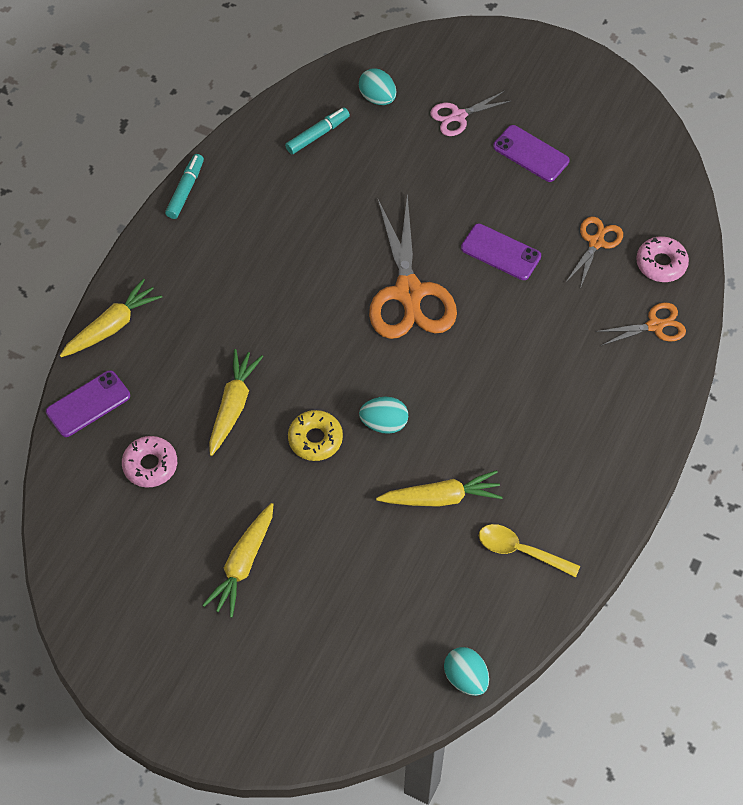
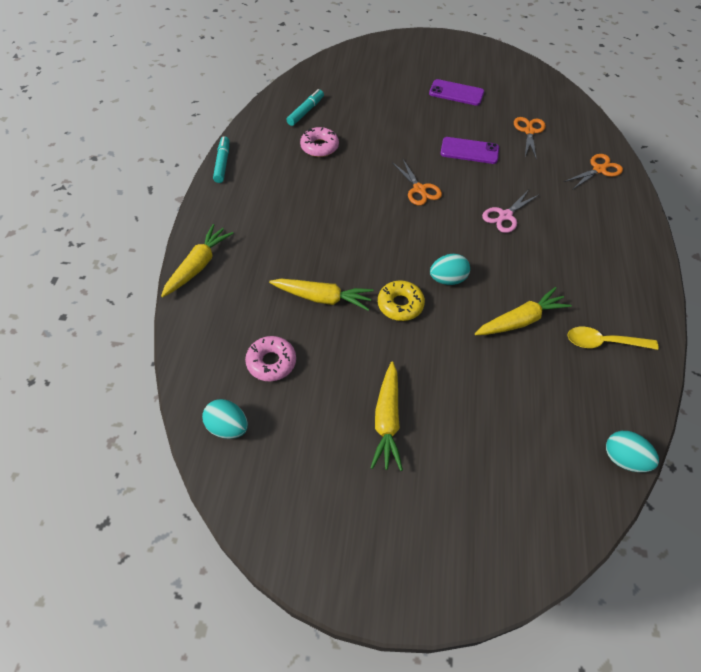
camera: 20 degrees left, 5 degrees down
(88, 404) = (198, 328): purple phone -> none
(233, 406) = (322, 298): yellow carrot -> yellow carrot turned 105 degrees clockwise
(377, 98) = (337, 84): turquoise egg -> turquoise egg (228, 427)
(409, 293) = (419, 189): orange scissors -> orange scissors, size x0.51
(458, 116) = (397, 83): pink scissors -> pink scissors (505, 216)
(661, 263) = (578, 134): pink donut -> pink donut (319, 147)

